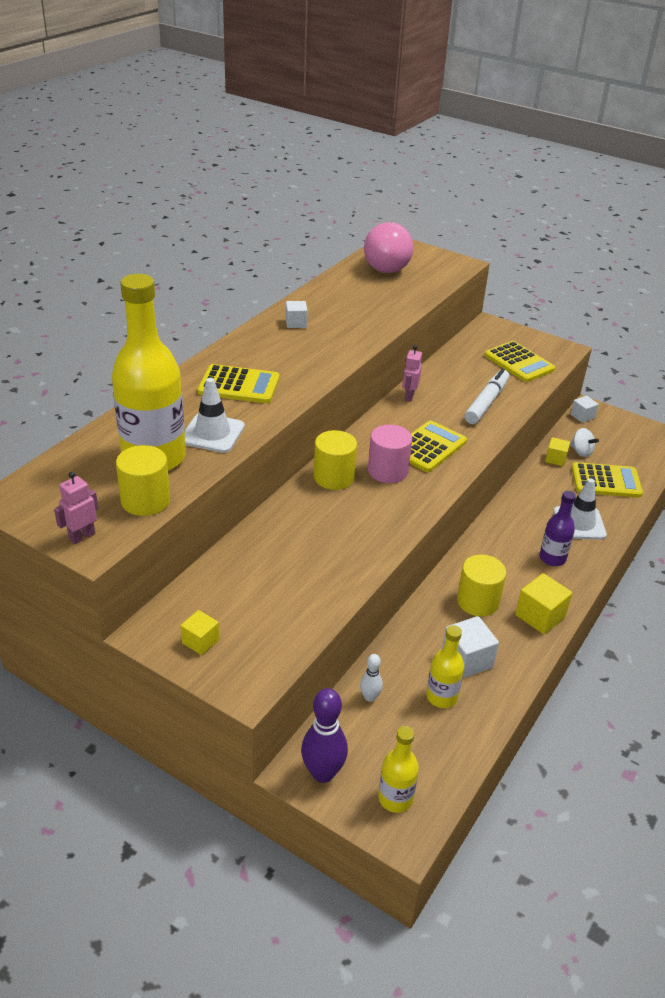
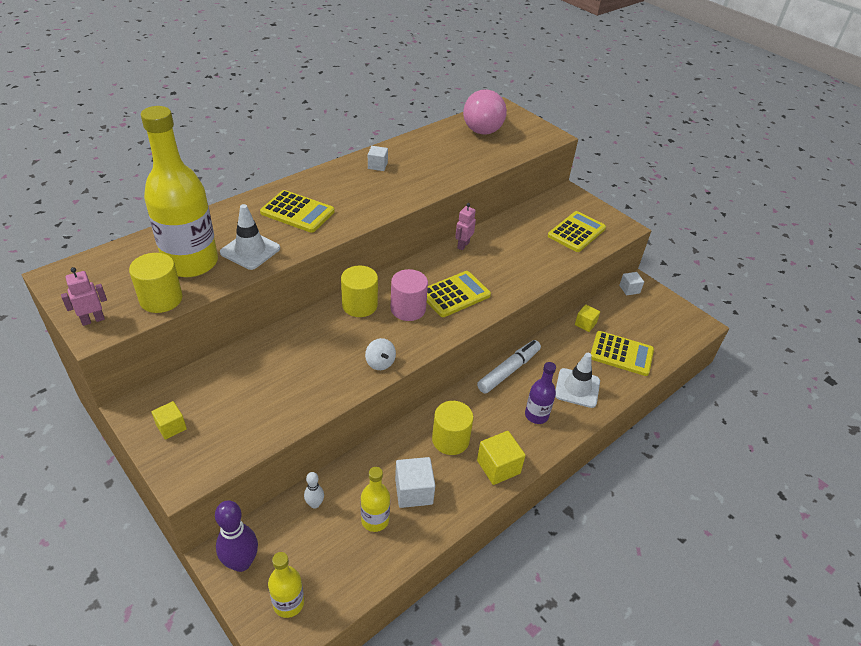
camera: 15 degrees right, 5 degrees up
(486, 402) = (527, 263): white marker -> white marker (508, 370)
(519, 362) = (576, 232): yellow calculator -> yellow calculator turned 120 degrees counterclockwise
(581, 452) = (612, 322): white spinning top -> white spinning top (380, 363)

